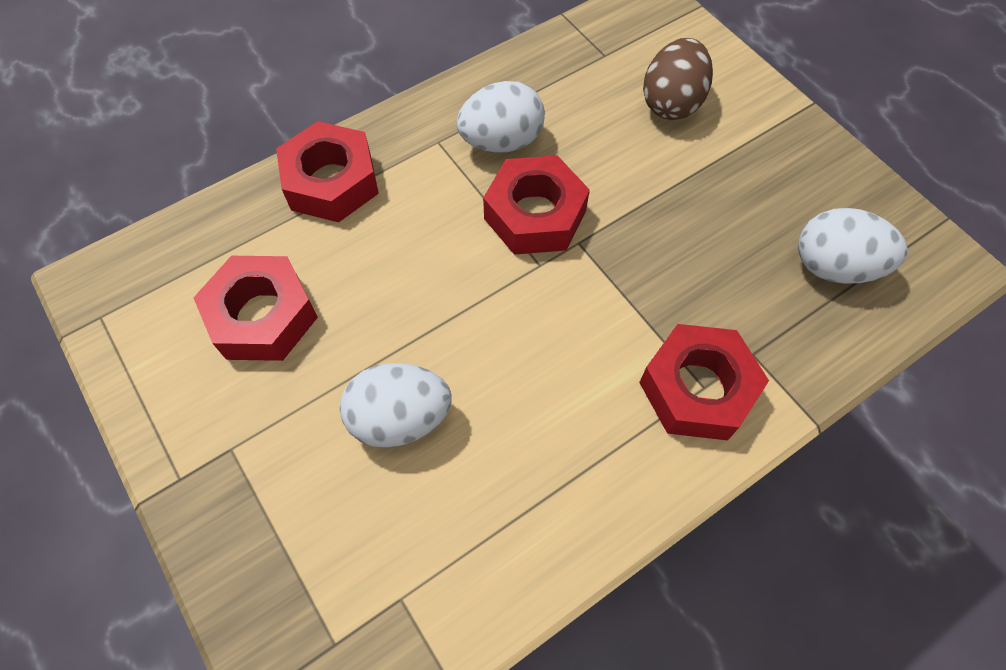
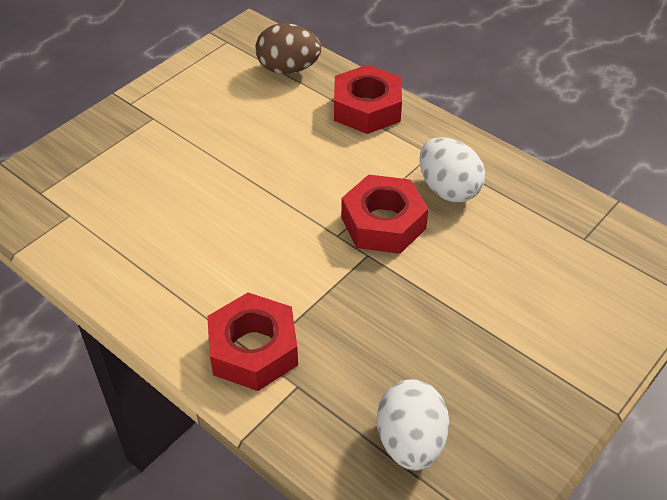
camera: 75 degrees right, 15 degrees down
(262, 316) = (247, 105): red nut -> none
(400, 418) = (189, 186): white egg -> none
(671, 103) = (550, 294): brown egg -> brown egg (288, 69)

